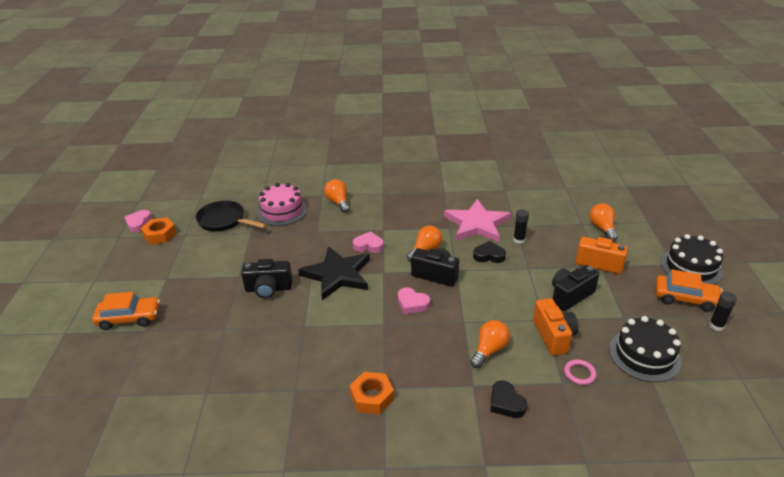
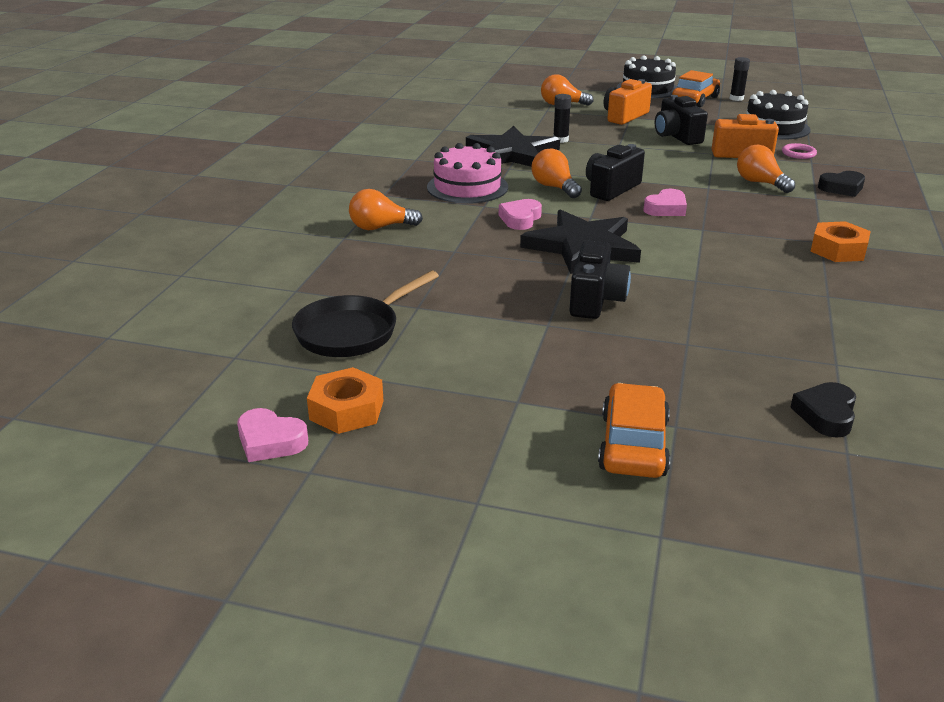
camera: 75 degrees left, 5 degrees down
(282, 211) = (365, 274): pink cake -> pink cake (467, 187)
(477, 224) = (512, 153): pink star -> black star
(489, 255) = (584, 158): black heart -> black heart (826, 415)

